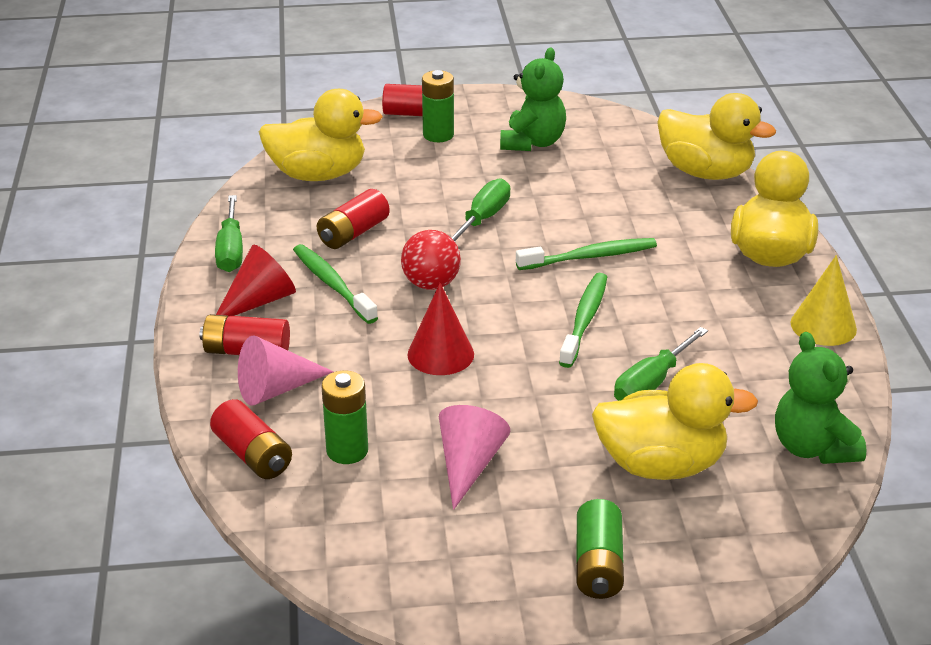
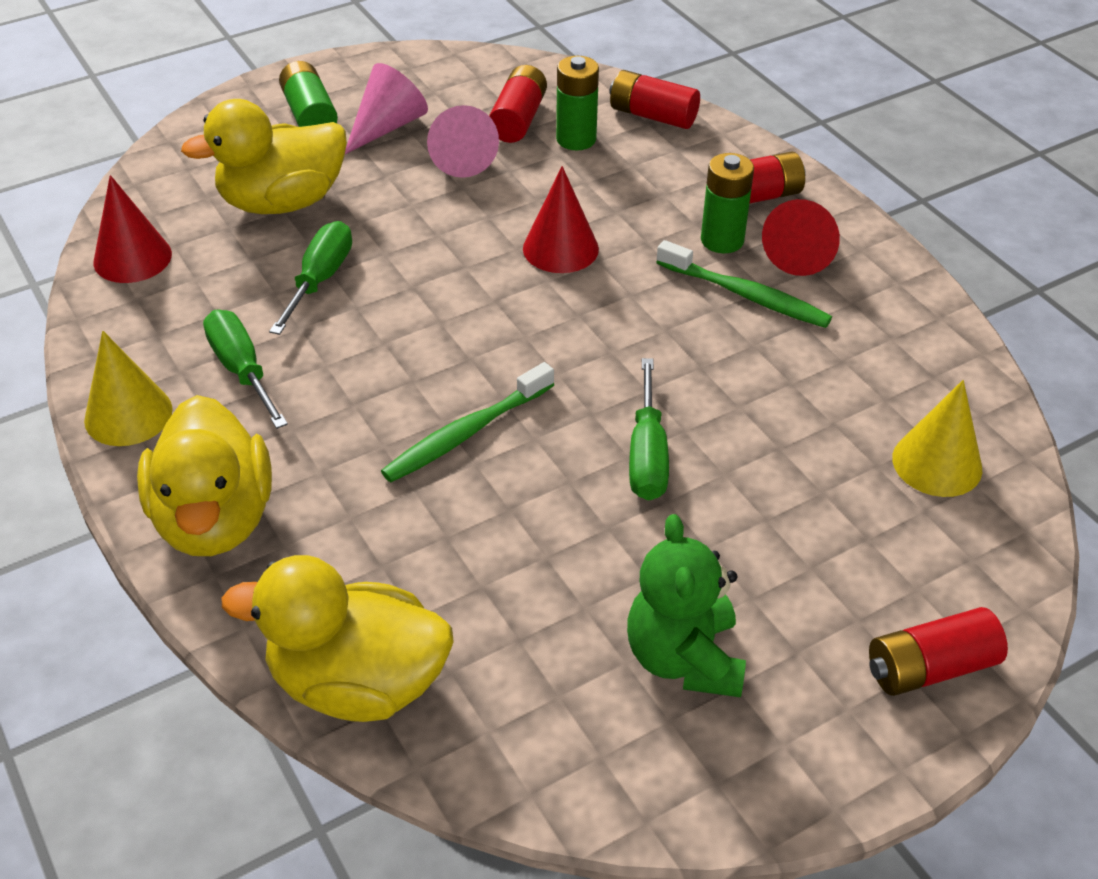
camera: 155 degrees right, 10 degrees up
(231, 250) = (905, 304): green screwdriver -> green screwdriver (242, 370)
(276, 389) = (689, 171): pink cone -> pink cone (387, 126)
(318, 174) = (937, 463): yellow duck -> yellow cone
(353, 233) = (791, 375): red battery -> red battery (518, 119)
(431, 284) = (636, 330): red ball -> none
(438, 135) = (848, 620): green battery -> green battery (722, 240)
(584, 320) = (427, 335): green toothbrush -> none
(812, 448) = (132, 258): green teddy bear -> red cone

